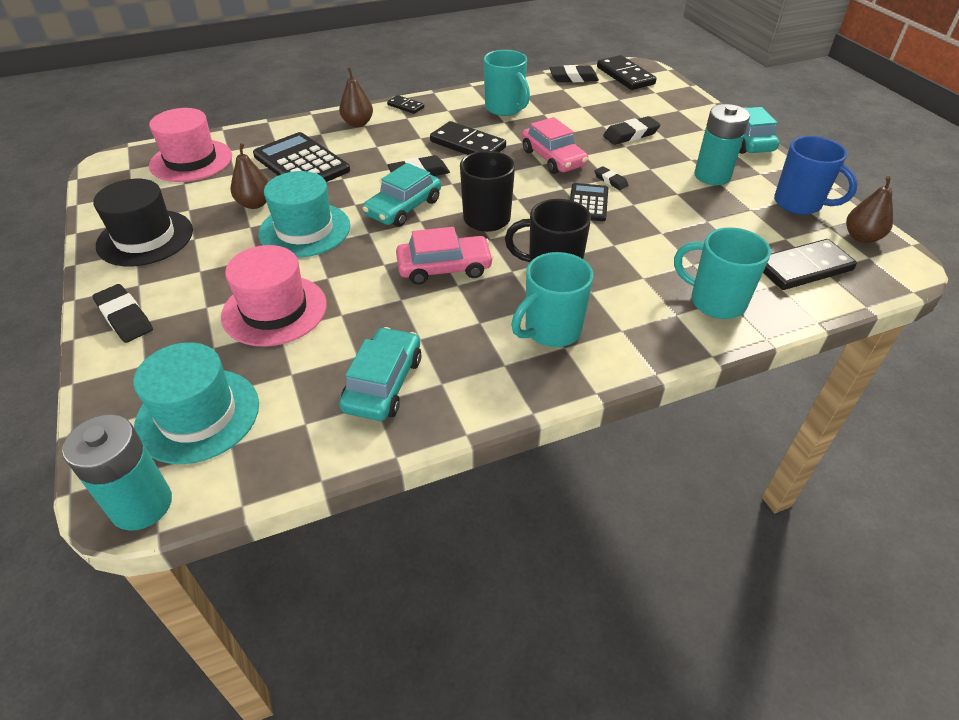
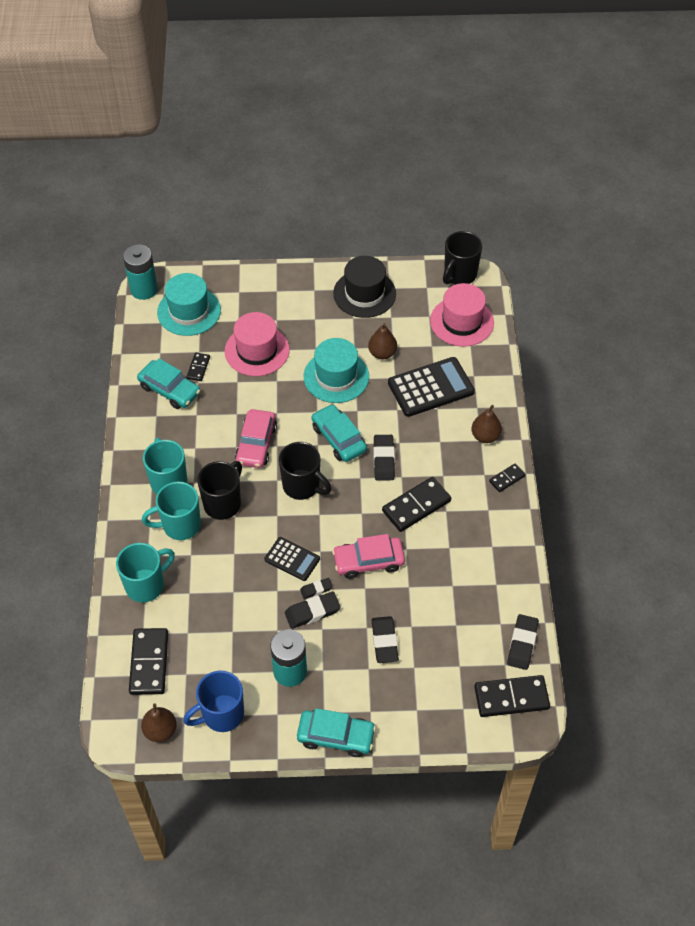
camera: 110 degrees right, 10 degrees up
(108, 174) = (459, 275): none -> black mug
(124, 317) = (284, 284): black eraser -> black eraser (312, 612)
(326, 363) = (198, 368): none -> black domino
(505, 108) = (474, 556): turquoise mug -> turquoise mug (180, 525)

